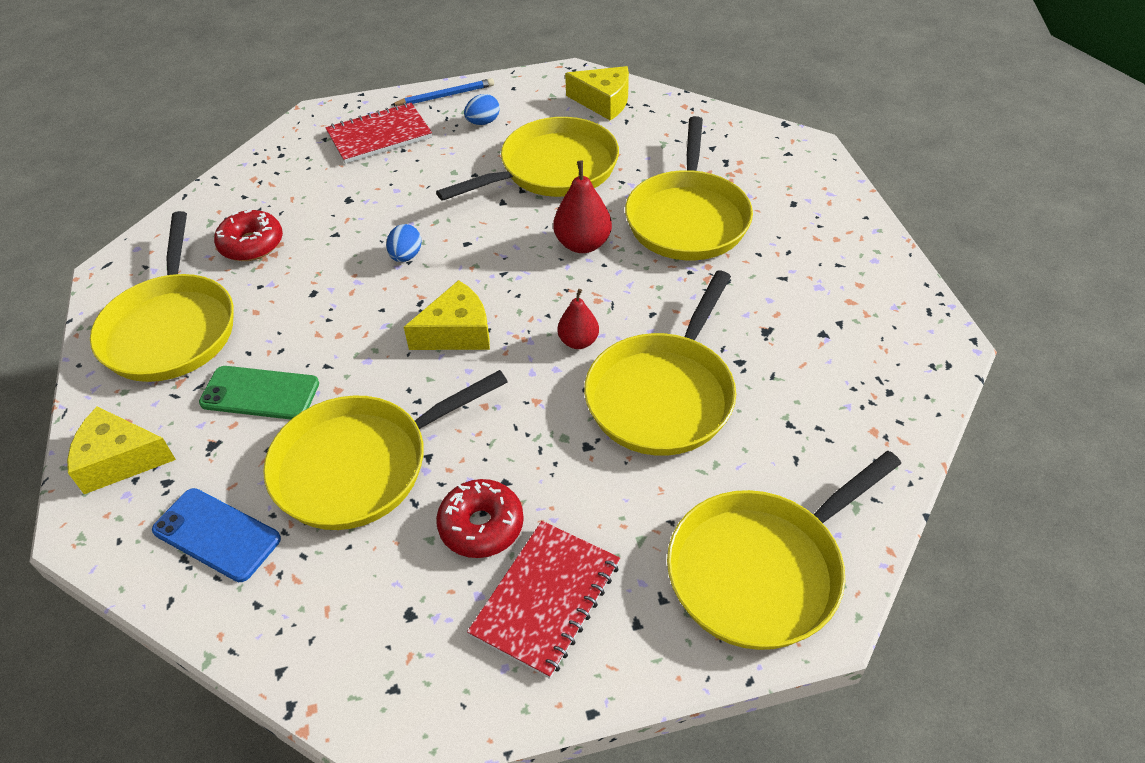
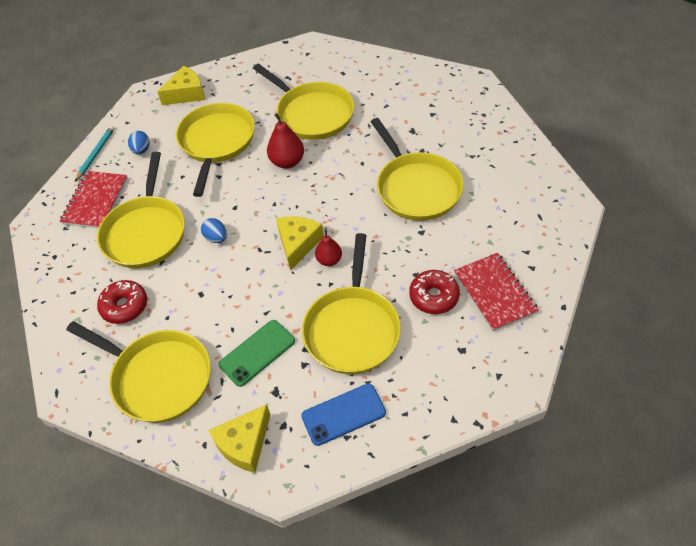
camera: 50 degrees left, 5 degrees up
(445, 96) = (96, 154): blue pencil -> turquoise pencil
(578, 341) = (353, 200): red pear -> red pear (329, 260)
(761, 570) = (538, 210): yellow pan -> yellow pan (146, 232)

